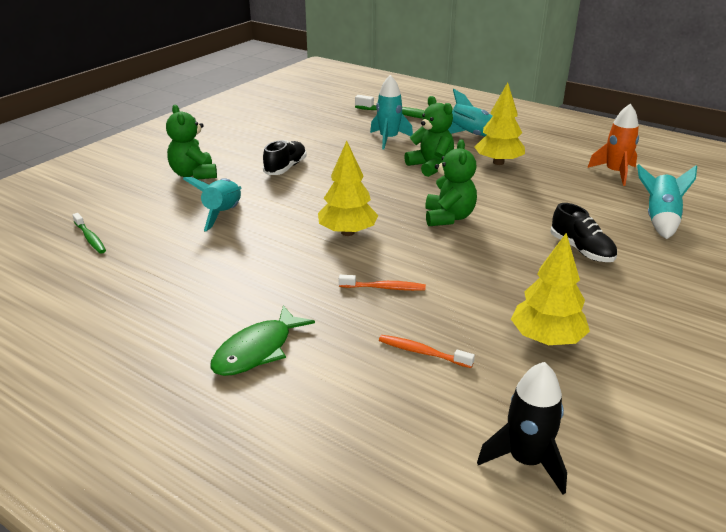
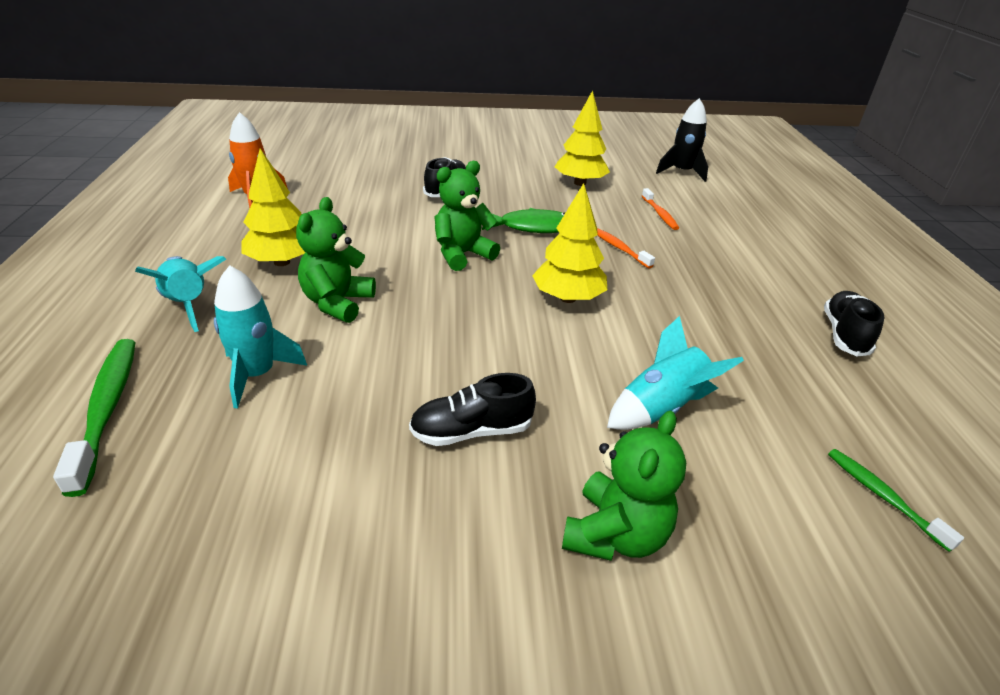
camera: 130 degrees left, 5 degrees up
(90, 238) = (882, 496): green toothbrush -> green toothbrush turned 45 degrees counterclockwise
(153, 321) = (844, 334): none -> black shoe
(257, 350) = (769, 270): green fish -> green fish (533, 227)
(660, 220) = (352, 170): turquoise rocket -> none

